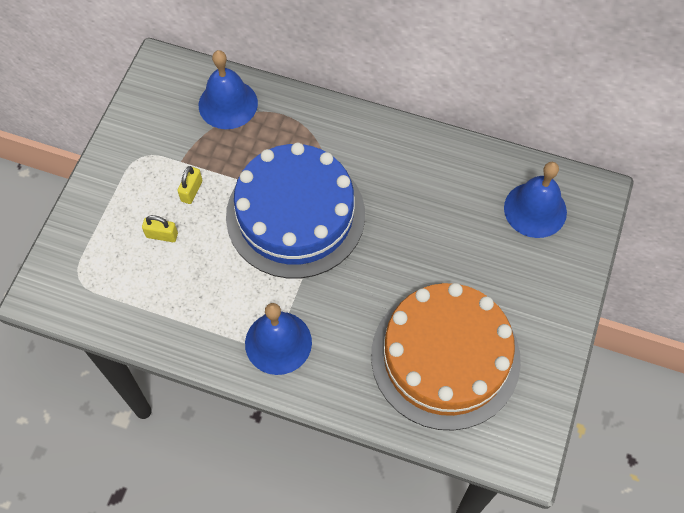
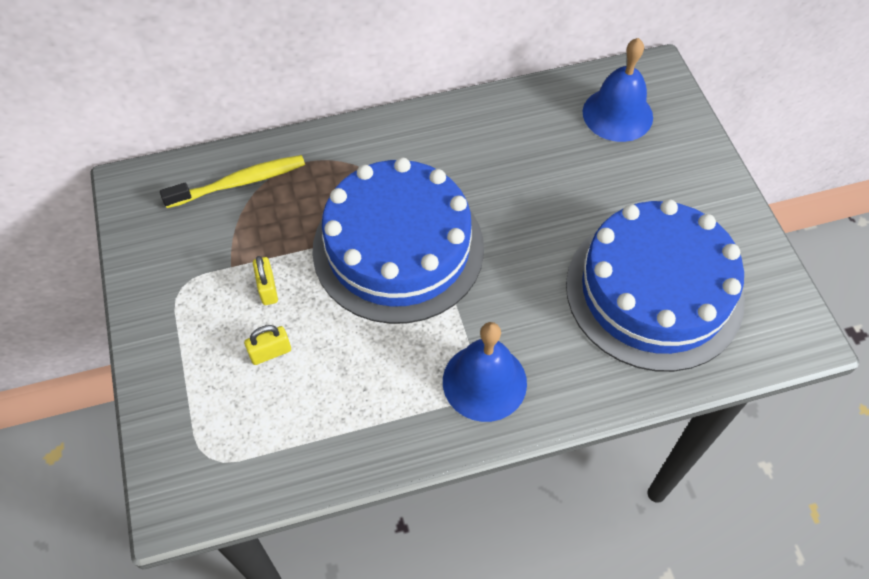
camera: 35 degrees left, 5 degrees down
(228, 104) = (238, 183): blue bell -> yellow toothbrush
(445, 357) = (654, 291): orange cake -> blue cake

